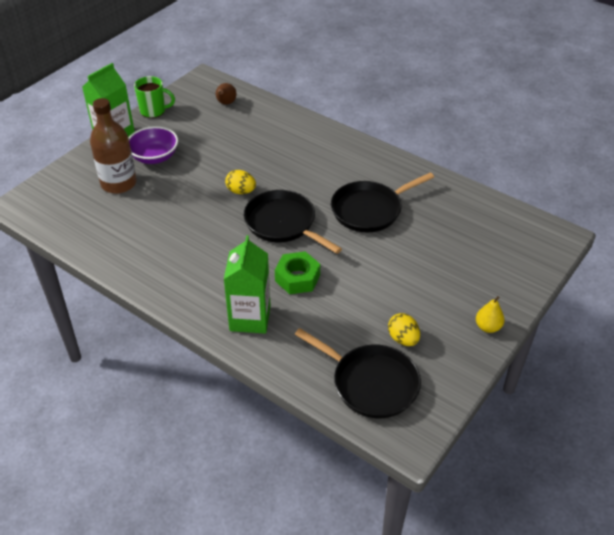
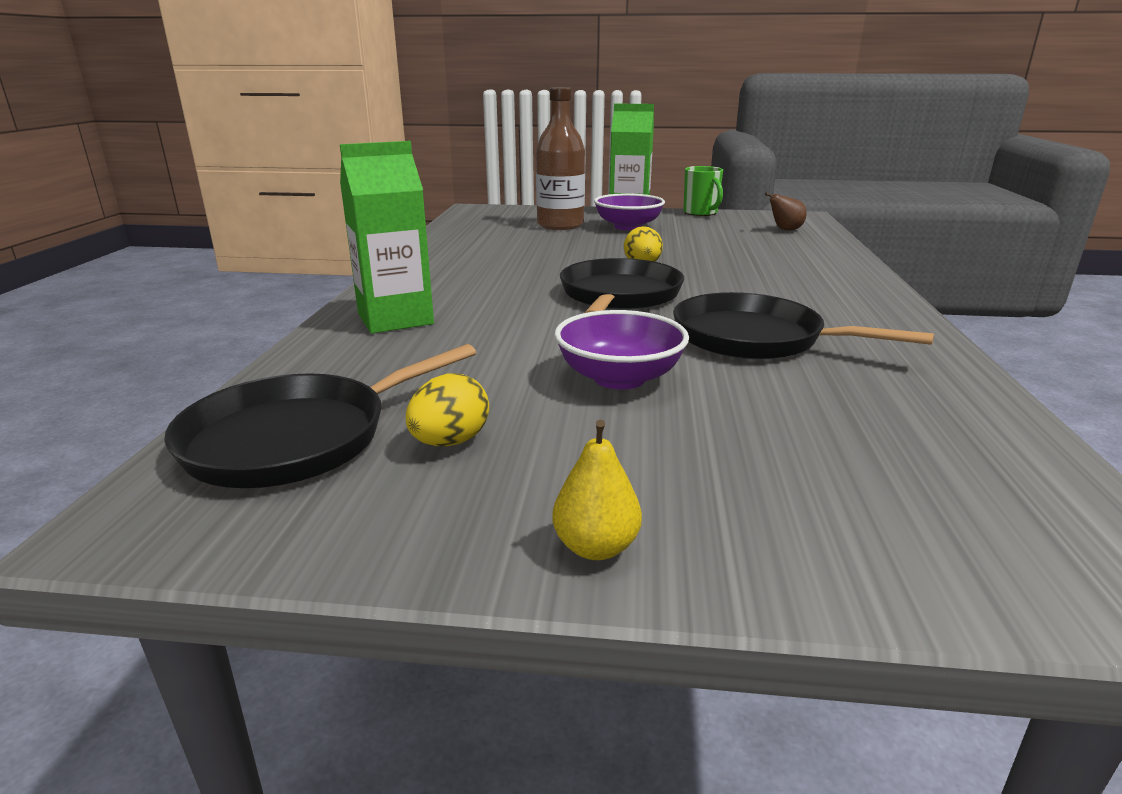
camera: 60 degrees right, 20 degrees down
(297, 278) = (515, 327): green nut -> none
(371, 383) = (297, 438): black pan -> black pan turned 45 degrees clockwise
(380, 269) = (619, 378): none -> purple bowl

